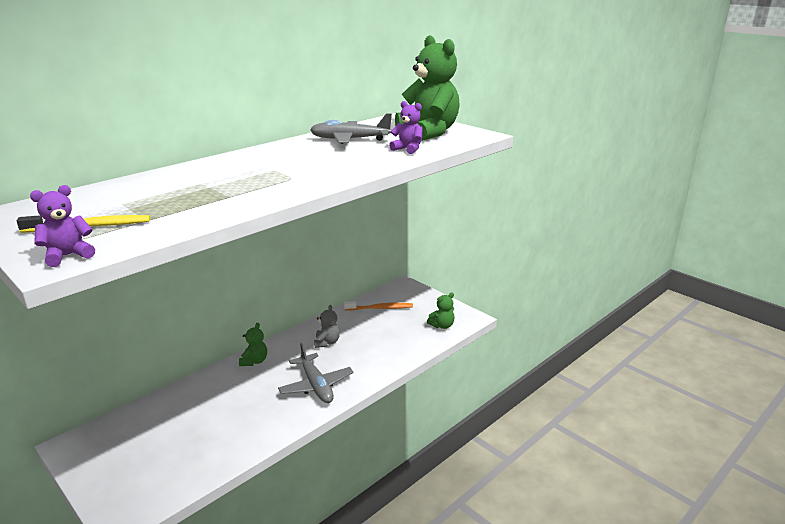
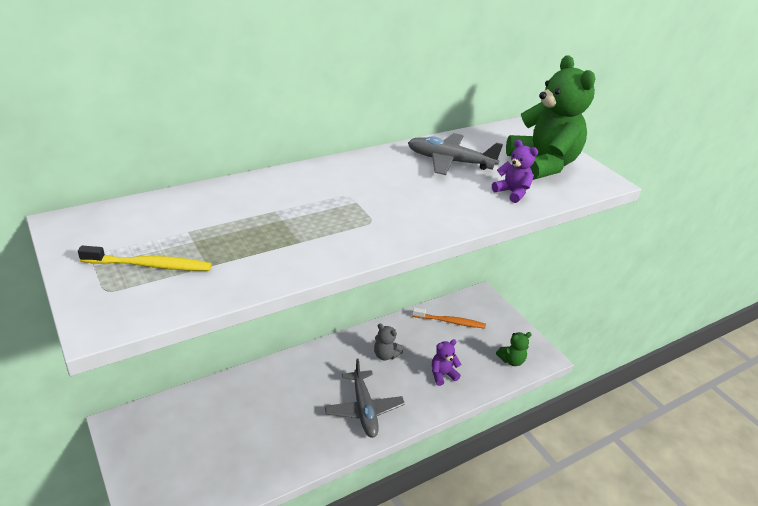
camera: 10 degrees right, 10 degrees up
(68, 256) = (119, 312): purple teddy bear -> purple teddy bear (442, 374)
(254, 361) = (308, 362): green teddy bear -> none
(327, 342) = (385, 355): grey teddy bear -> grey teddy bear turned 105 degrees clockwise

